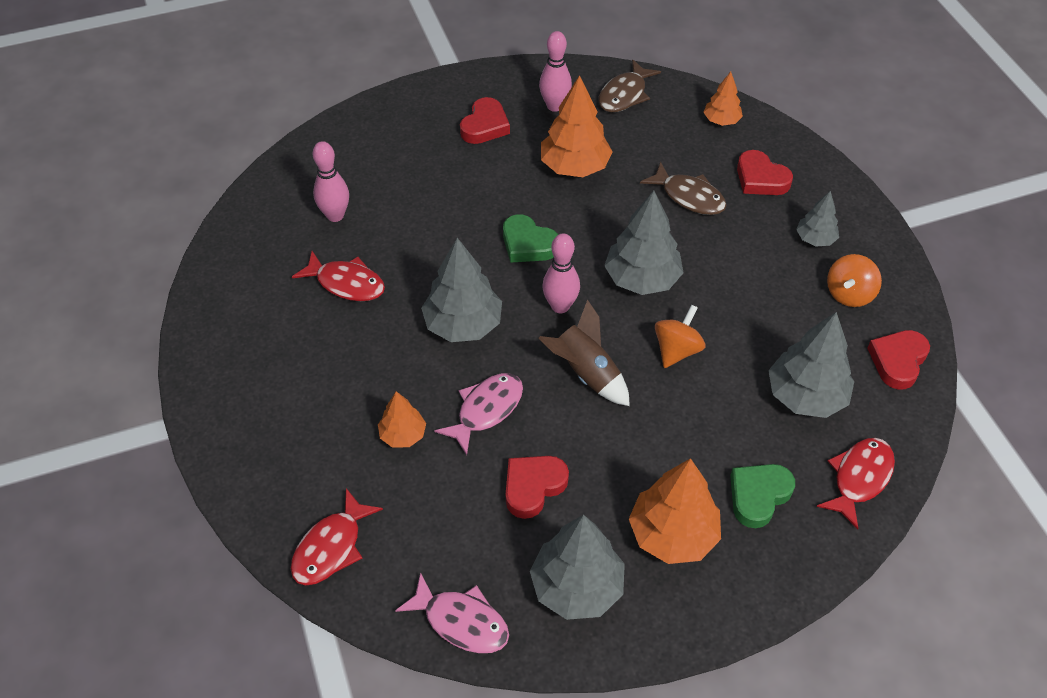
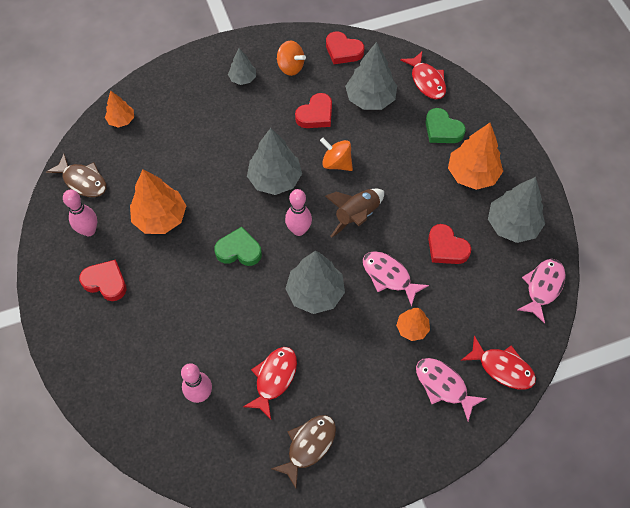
camera: 90 degrees left, 10 degrees up
(313, 469) = (443, 386): none -> pink fish
(528, 244) = (239, 250): green heart -> green heart turned 120 degrees counterclockwise
(689, 196) = (198, 146): brown fish -> brown fish (308, 446)
(760, 178) = (184, 102): red heart -> red heart (315, 115)
(859, 478) = (426, 81): red fish -> red fish turned 150 degrees counterclockwise

